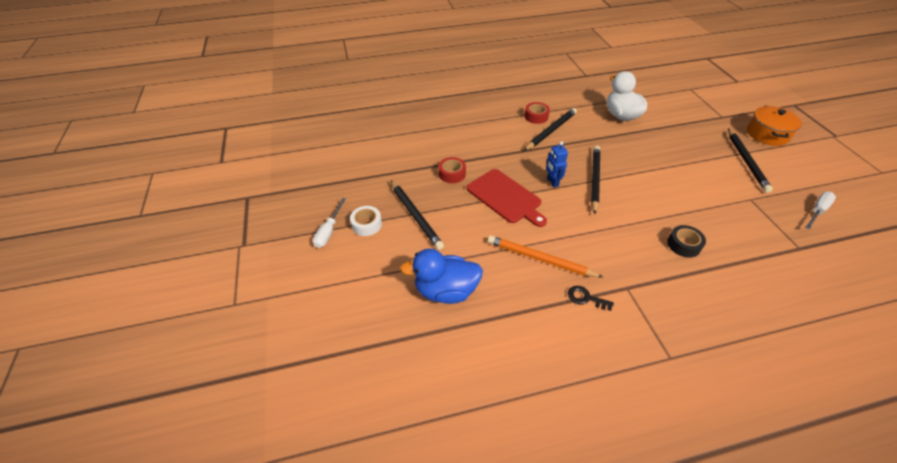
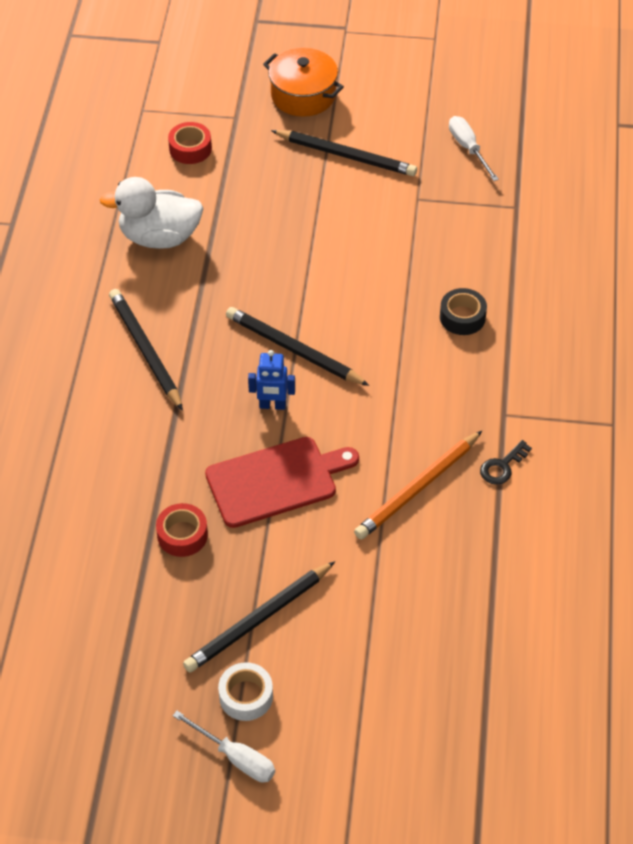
camera: 70 degrees left, 5 degrees up
(415, 216) = (258, 619): black pencil -> black pencil turned 150 degrees clockwise
(446, 291) = (427, 624): blue duck -> none
(536, 116) = (93, 353): red tape -> red tape (190, 149)

